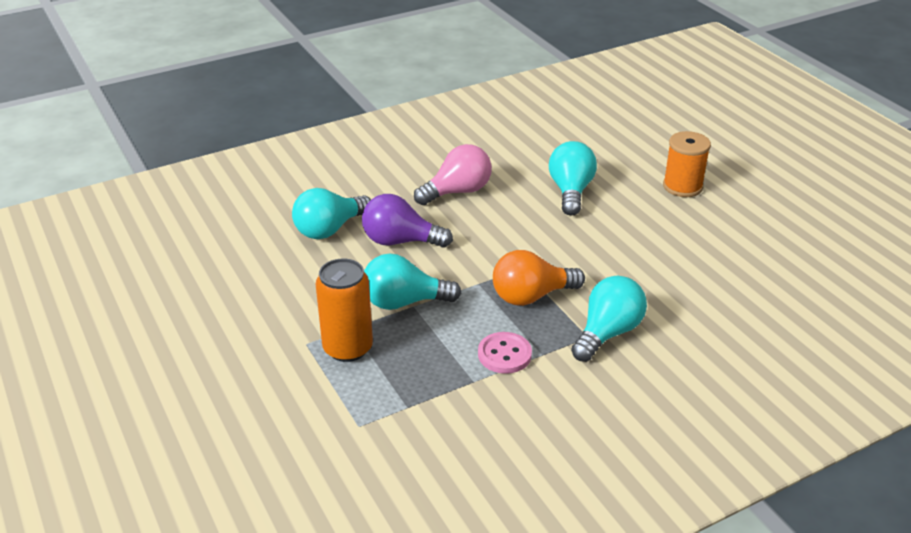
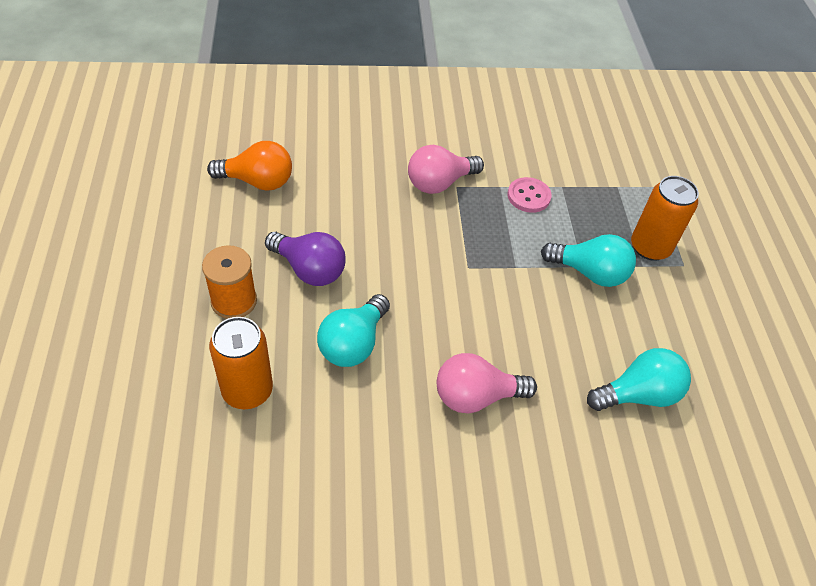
camera: 160 degrees left, 15 degrees up
(400, 241) = (568, 346): purple light bulb -> purple light bulb (309, 269)
(531, 296) = (477, 236): orange light bulb -> orange light bulb (257, 181)
(607, 333) = (439, 183): turquoise light bulb -> pink light bulb
(616, 150) = (247, 390): none -> orange can

